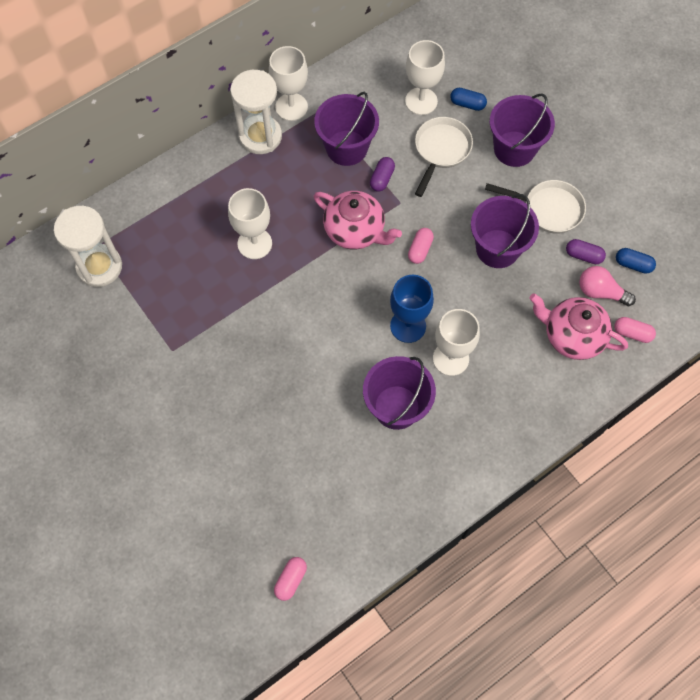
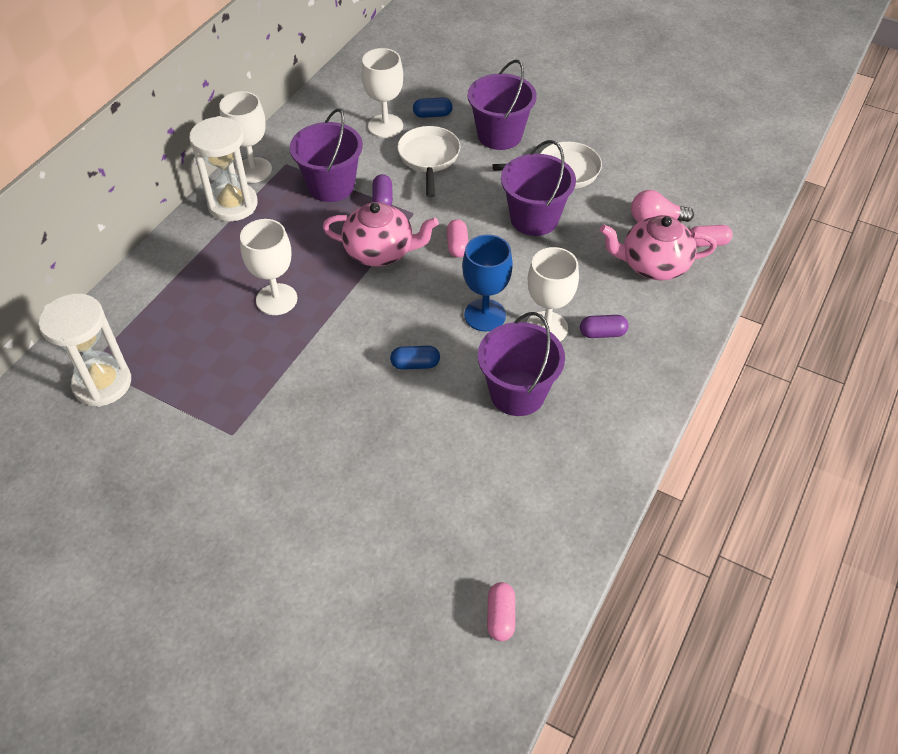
camera: 25 degrees left, 15 degrees down
(583, 256) = (620, 197): purple capsule -> purple capsule (602, 333)
(633, 264) = (670, 188): blue capsule -> blue capsule (415, 364)

